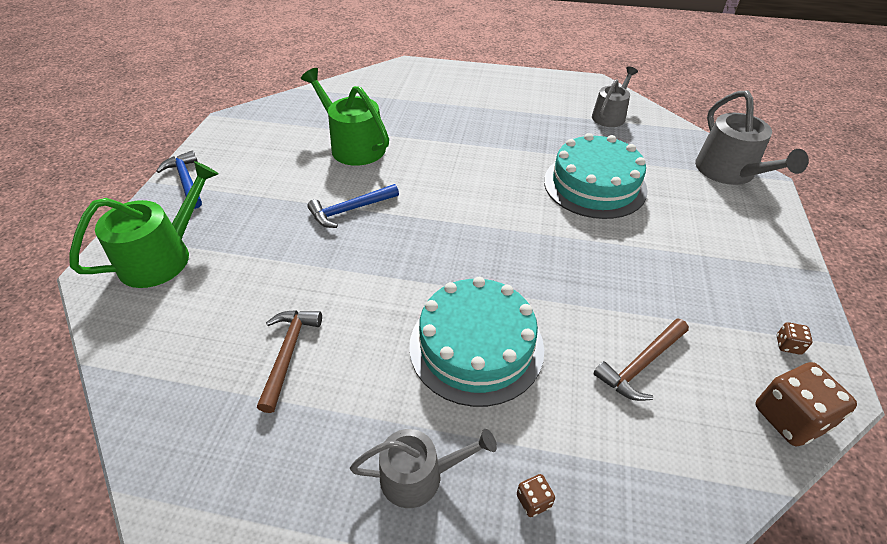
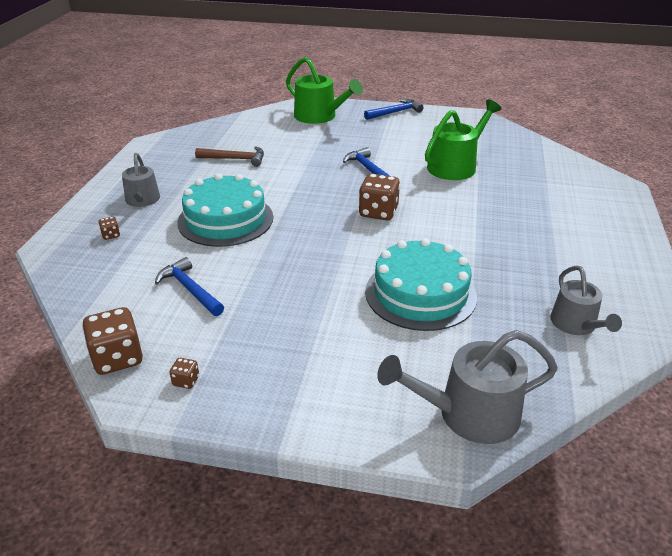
camera: 90 degrees right, 10 degrees down
(454, 205) = (378, 212): none -> brown dice
(610, 115) = (576, 324): grey watering can -> grey watering can turned 45 degrees clockwise
(641, 365) = (190, 289): brown hammer -> blue hammer

